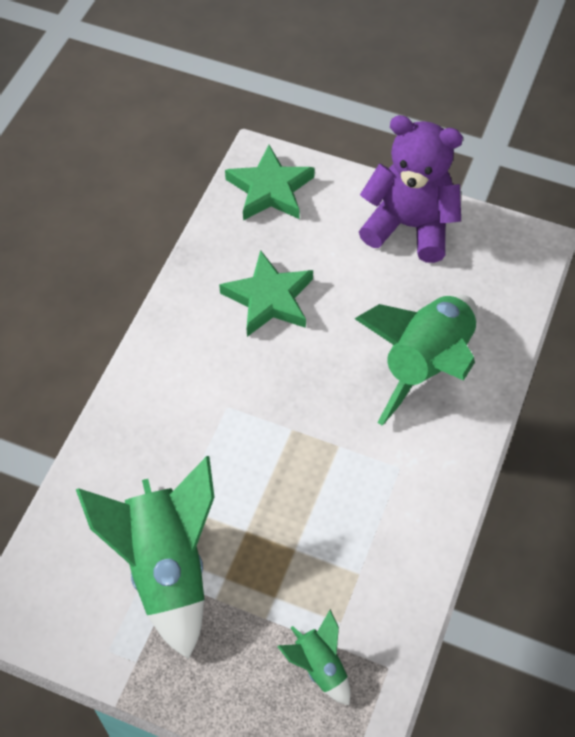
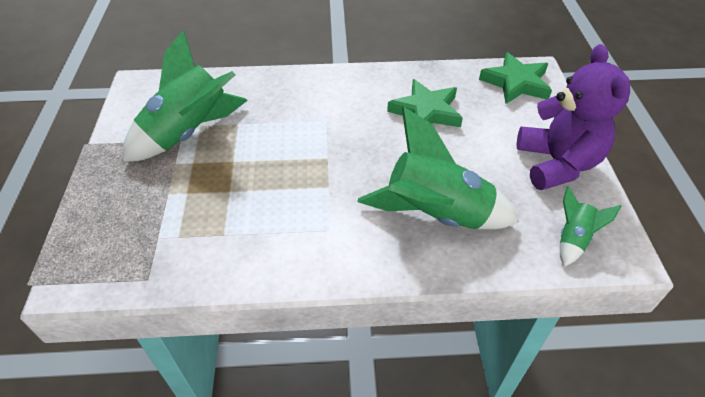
camera: 65 degrees right, 10 degrees down
(319, 666) = (137, 236): green rocket -> green rocket (573, 239)

